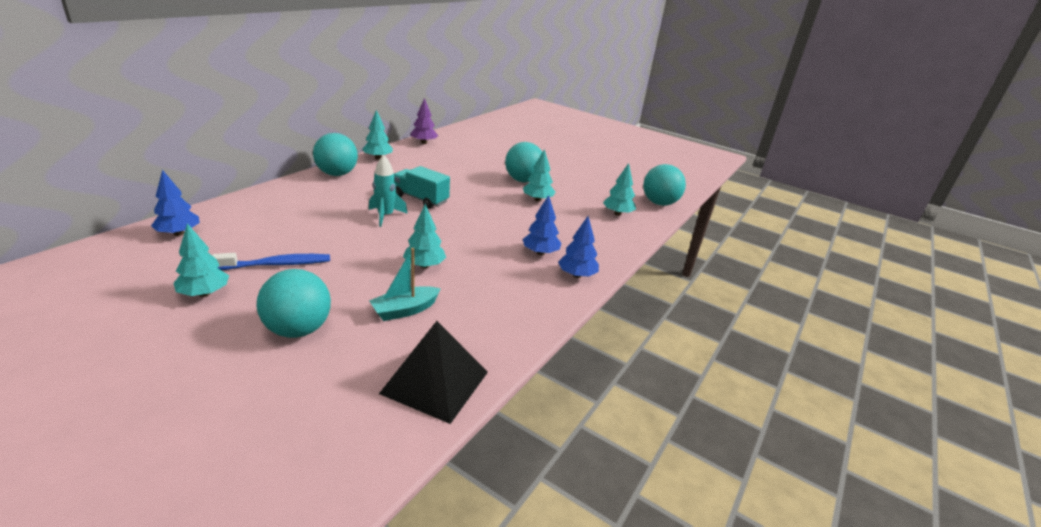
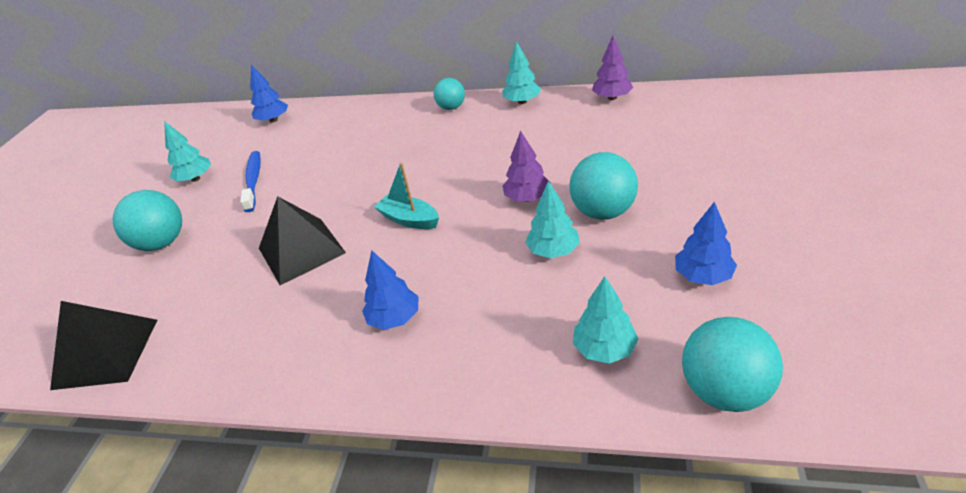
camera: 75 degrees right, 10 degrees up
(277, 264) = (253, 180): blue toothbrush -> blue toothbrush turned 150 degrees counterclockwise
(337, 174) = (451, 107): turquoise ball -> turquoise ball, size x0.63
(385, 216) = (387, 177): turquoise rocket -> none
(405, 310) = (213, 280): turquoise boat -> turquoise boat (409, 219)
(420, 199) = (449, 175): turquoise truck -> none
(424, 265) = (301, 250): turquoise tree -> black pyramid
(483, 190) = (527, 198): none -> purple tree
(577, 275) = (358, 376): blue tree -> blue tree (703, 276)

